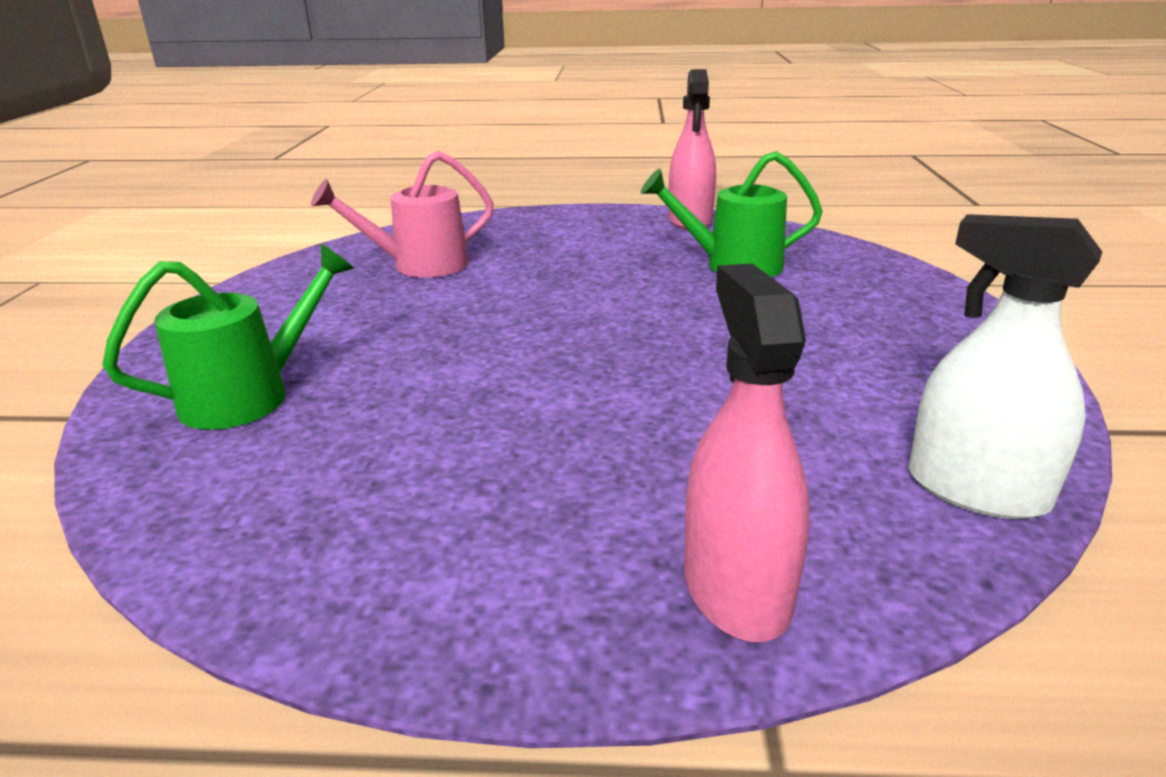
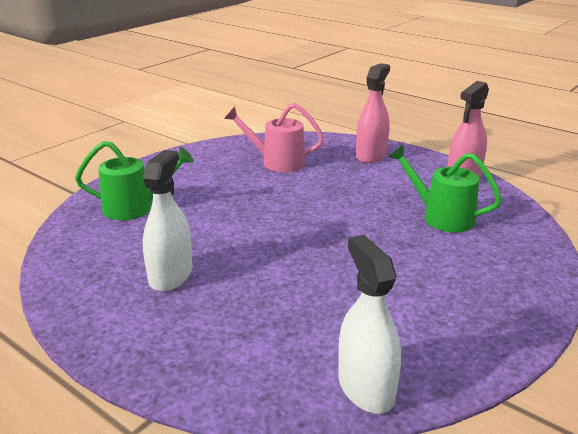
camera: 35 degrees right, 0 degrees up
(469, 470) = (170, 275): none -> white spray bottle
(736, 588) = (200, 369): pink spray bottle -> pink spray bottle (371, 155)

